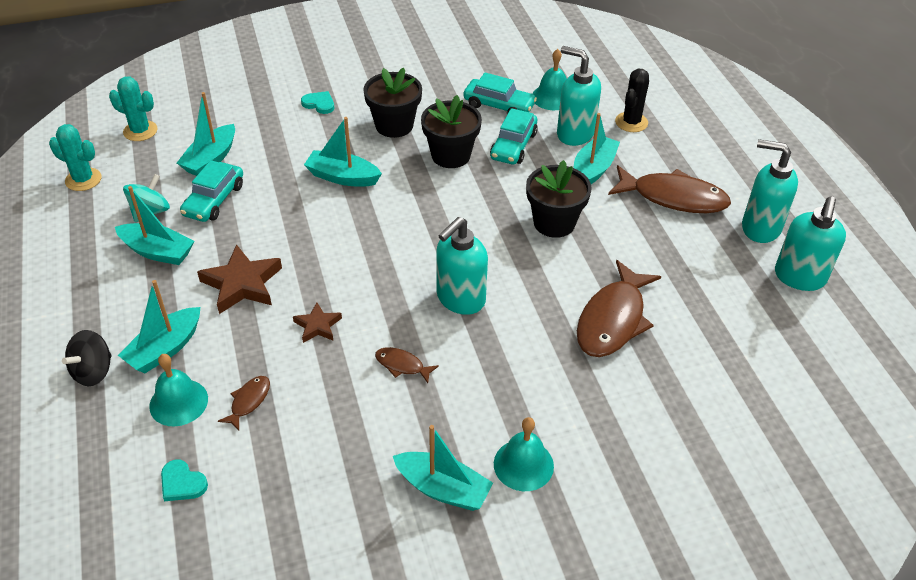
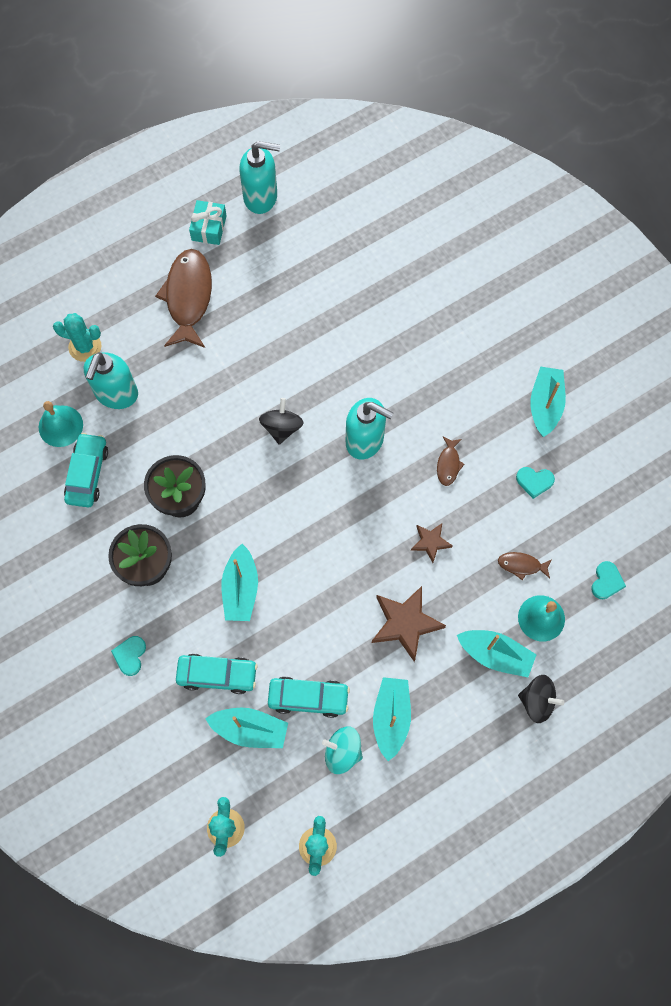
camera: 105 degrees left, 25 degrees up
(344, 445) = (534, 481): none -> turquoise heart
(499, 237) = (282, 427): none -> black spinning top
(513, 146) = (150, 445): turquoise car -> turquoise car (217, 675)
(523, 465) = (507, 358): turquoise bell -> none
(554, 223) = (250, 387): black flower pot -> none
(593, 169) = (167, 368): turquoise boat -> none
(612, 320) = (350, 323): brown fish -> none
(631, 122) = (85, 347): black cactus -> turquoise cactus
(760, 228) = (209, 228): turquoise soap dispenser -> turquoise gift

